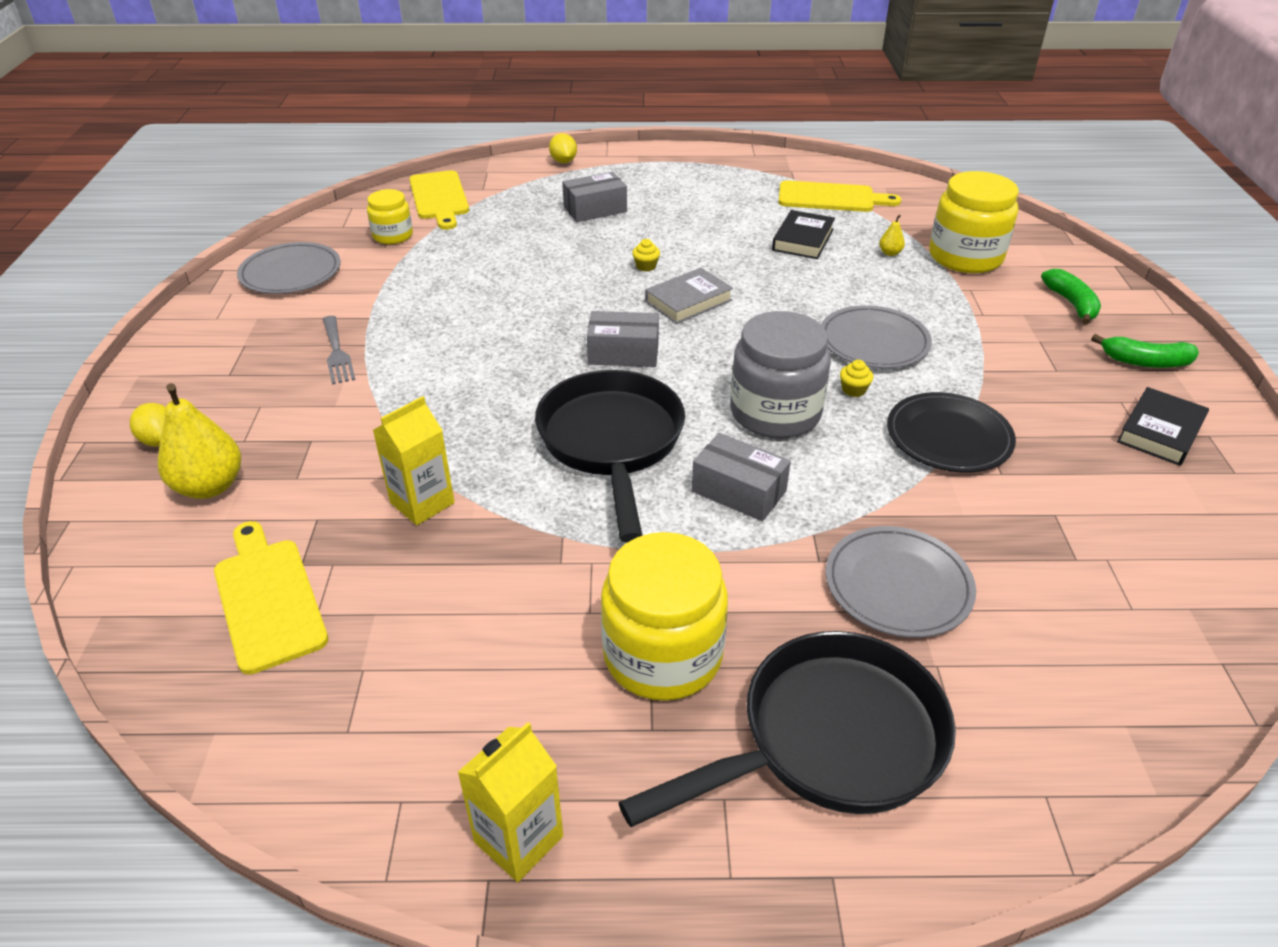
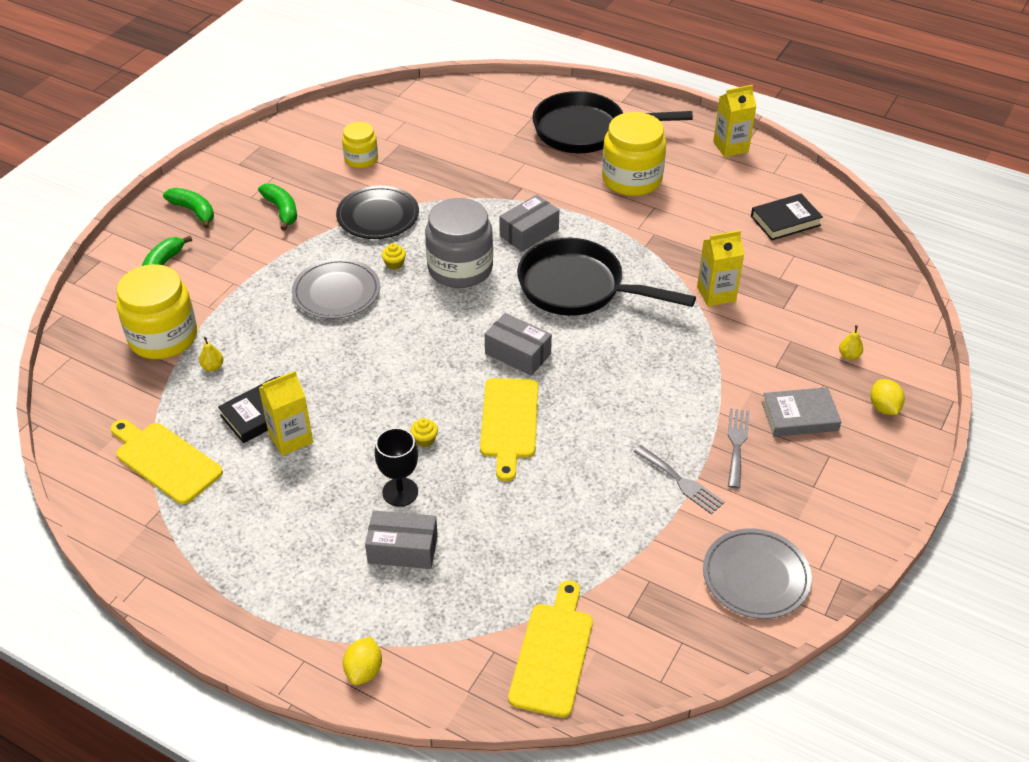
camera: 150 degrees left, 5 degrees up
(209, 486) = (849, 355): yellow pear -> yellow pear, size x0.44
(268, 599) = (819, 272): yellow cutting board -> yellow cutting board (509, 422)
(385, 309) = (681, 482): none -> grey fork
(393, 236) = (634, 597): yellow jar -> yellow jar (361, 159)
(612, 443) = (578, 288): black pan -> black pan turned 90 degrees clockwise
(631, 233) = (400, 492): none -> black goblet
(688, 301) = (426, 384): grey book -> grey book (799, 416)
(739, 491) = (529, 233): grey box -> grey box turned 75 degrees clockwise
(757, 235) = (291, 438): none -> yellow carton
(898, 585) = (496, 165): grey plate -> none
(1061, 399) = (282, 210): none -> green banana
(1160, 431) = (260, 175): black book -> black book (785, 221)

